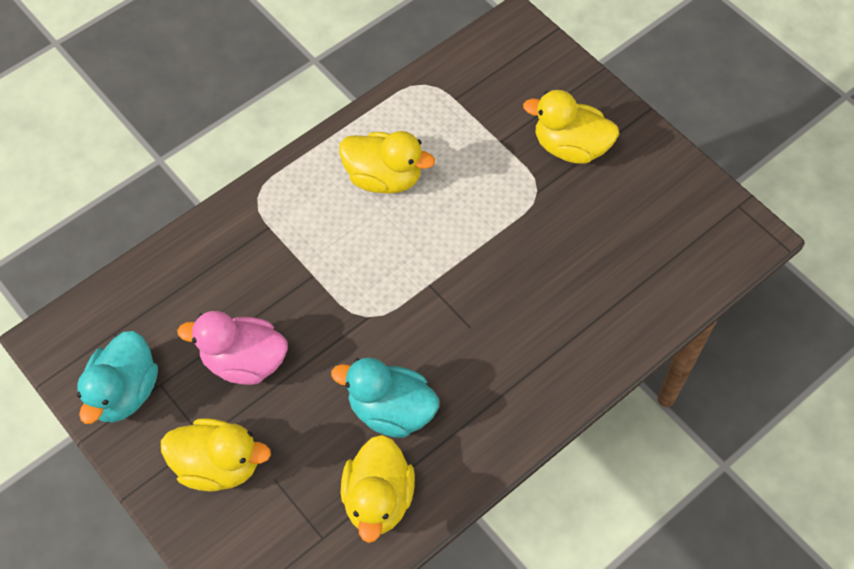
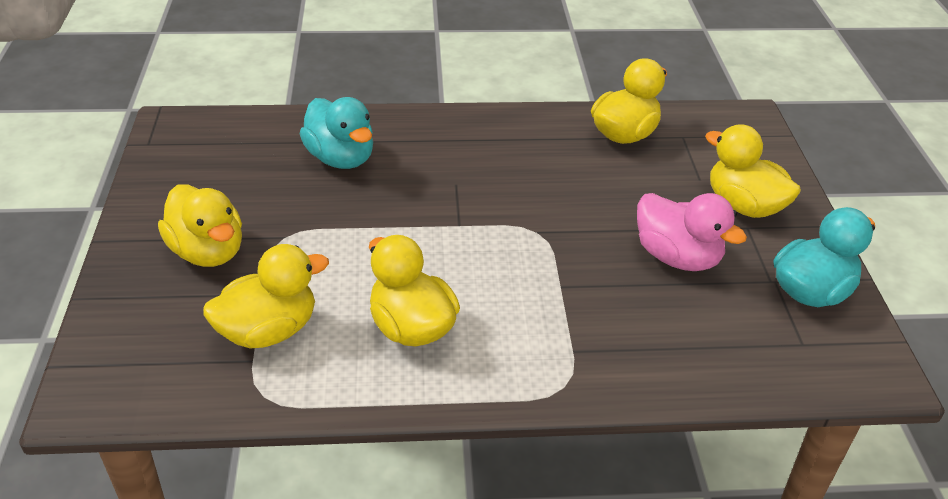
camera: 145 degrees left, 20 degrees down
(391, 411) = (572, 170): turquoise duck -> turquoise duck (341, 158)
(466, 120) = (268, 331): none -> yellow duck

